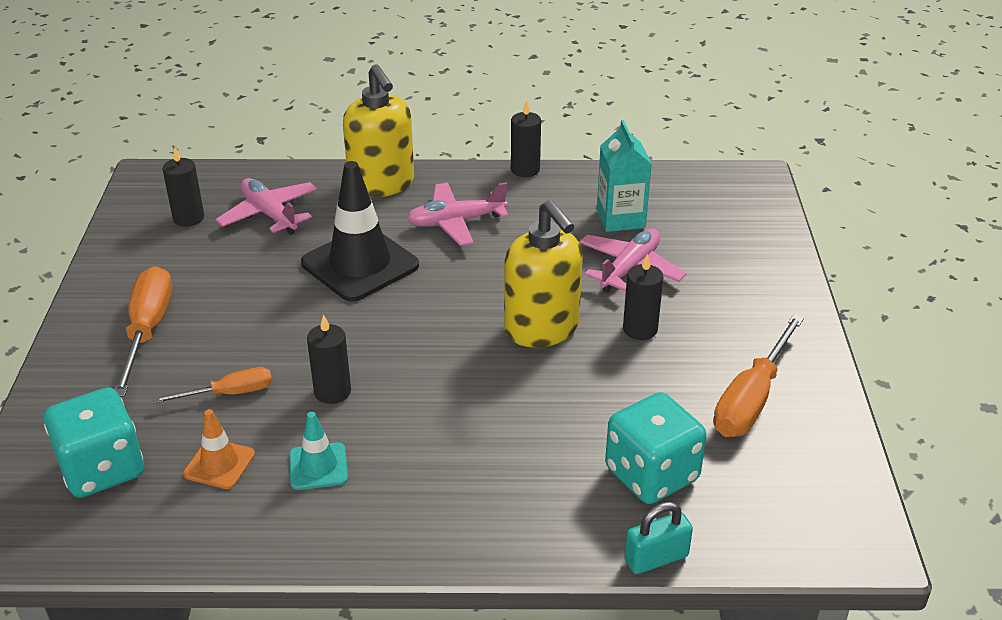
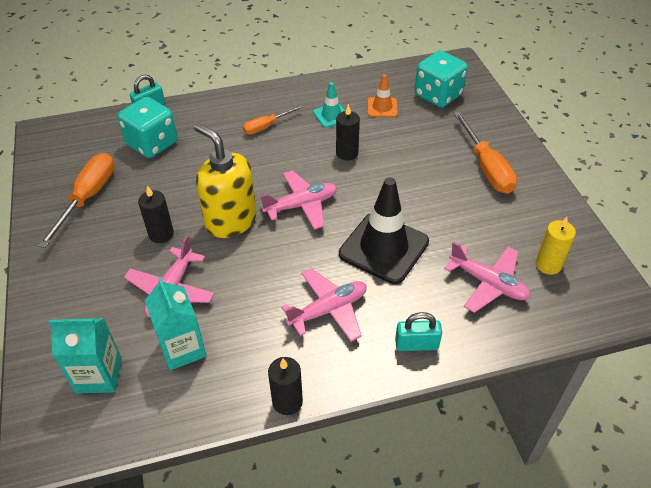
camera: 165 degrees right, 10 degrees up
(188, 218) = (548, 265): black candle -> yellow candle
(230, 393) = (405, 141): orange screwdriver -> orange screwdriver (266, 126)
(382, 184) = (416, 344): yellow soap dispenser -> turquoise padlock
(438, 330) = (301, 205): none -> pink plane
(707, 213) = (99, 375): none -> turquoise carton

